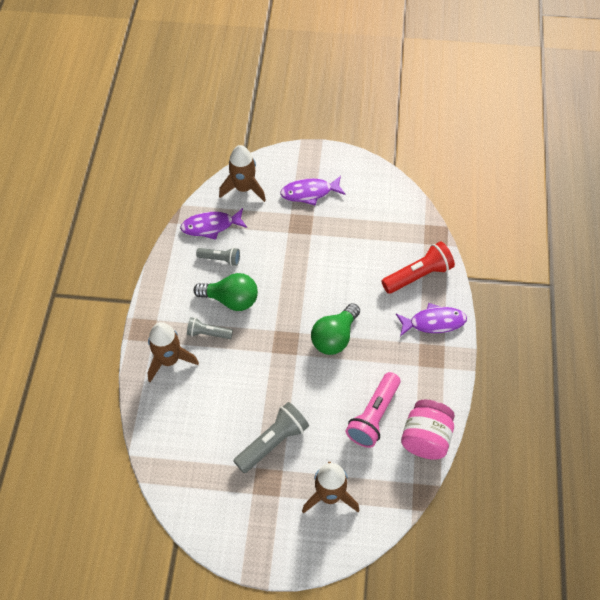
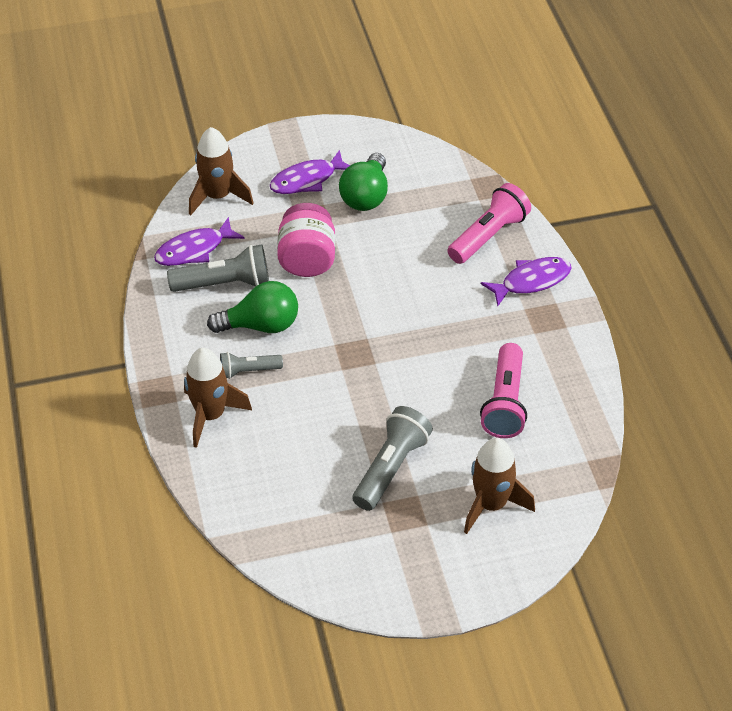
camera: 20 degrees left, 10 degrees down
(220, 259) = (225, 284): grey flashlight -> grey flashlight, size x1.68
(334, 337) = (415, 331): green light bulb -> green light bulb (366, 196)
(418, 275) = (489, 236): red flashlight -> pink flashlight
(426, 438) = (580, 408): pink jar -> pink jar (307, 259)

